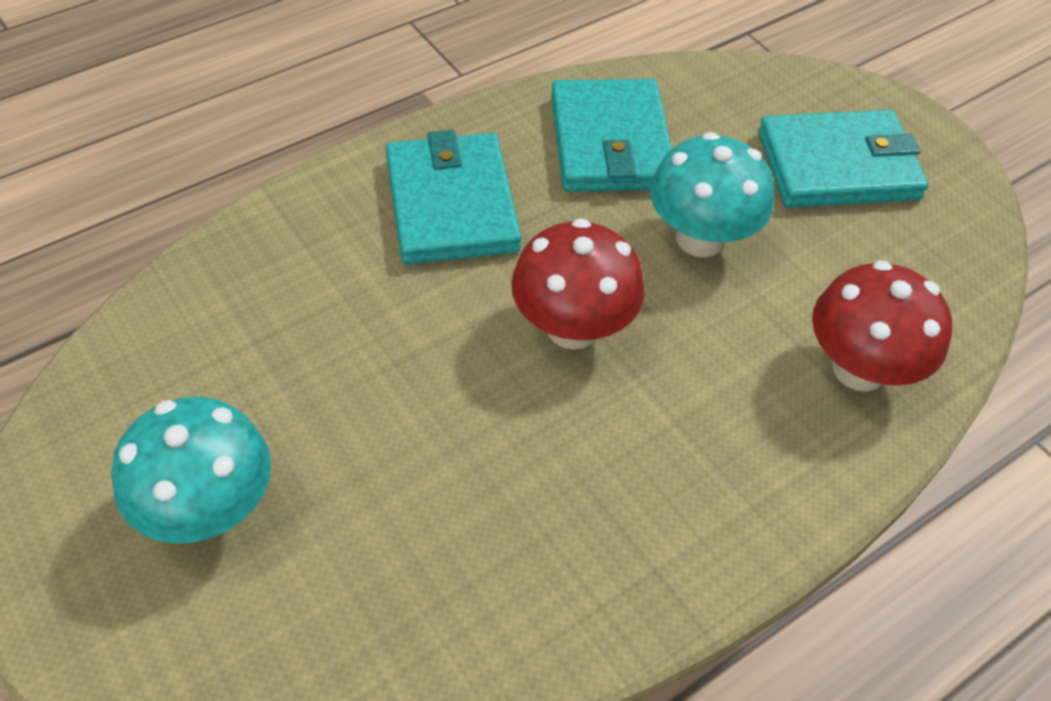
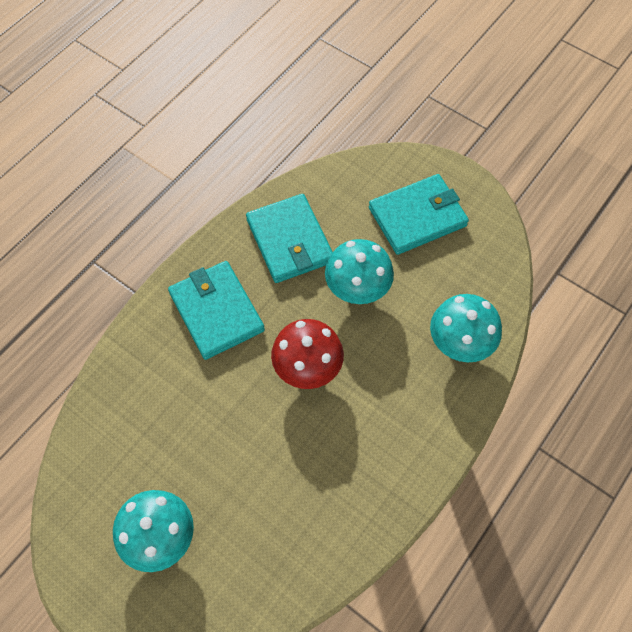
camera: 15 degrees left, 10 degrees up
(859, 369) = (459, 344): red mushroom -> turquoise mushroom

